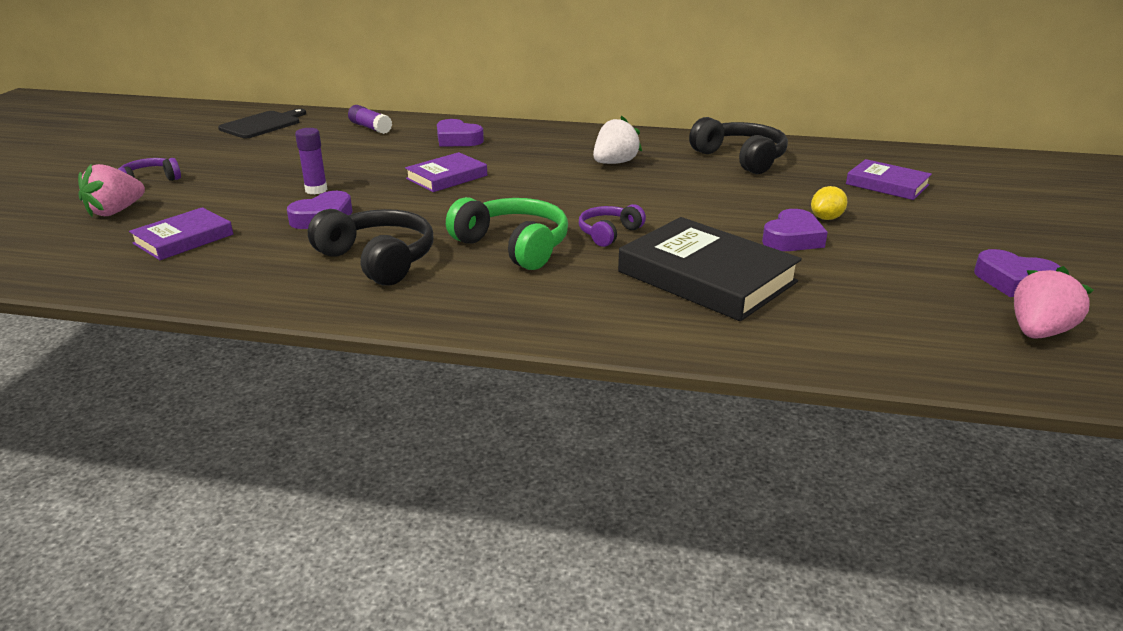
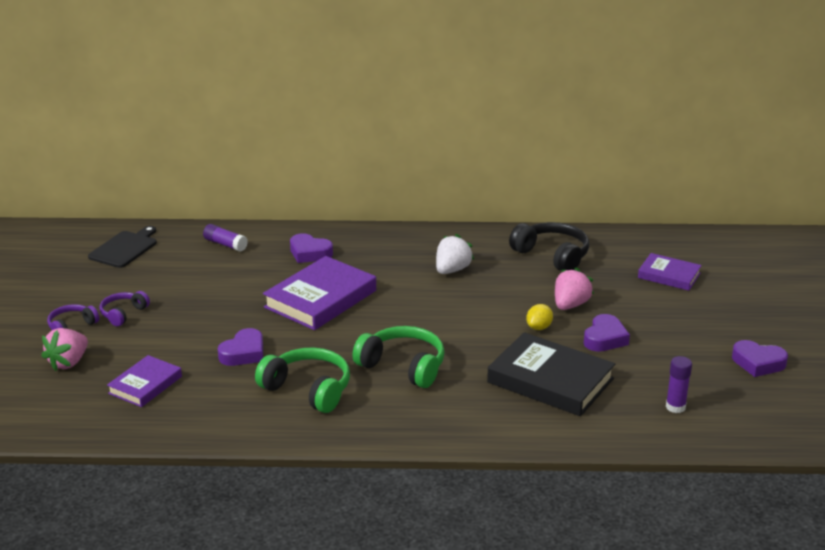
camera: 10 degrees left, 0 degrees up
(316, 190) = (220, 323): purple glue stick -> purple glue stick (675, 407)
(378, 260) = (308, 389): black headphones -> green headphones
(447, 177) = (320, 299): purple book -> purple book, size x1.72
(609, 233) = (470, 347): purple headphones -> purple headphones (123, 314)
(826, 218) = (627, 316): yellow lemon -> yellow lemon (539, 327)
(1038, 332) = (770, 404): pink strawberry -> pink strawberry (570, 305)

